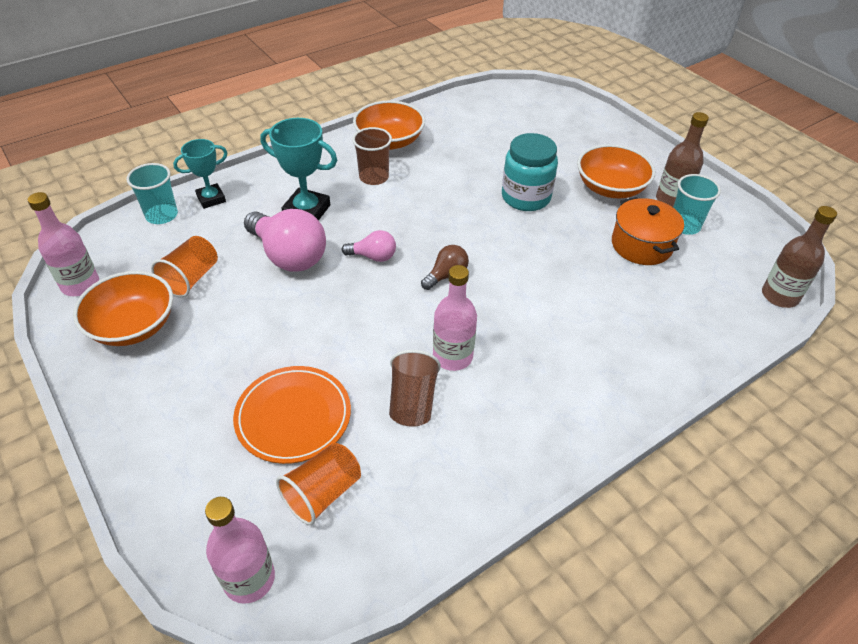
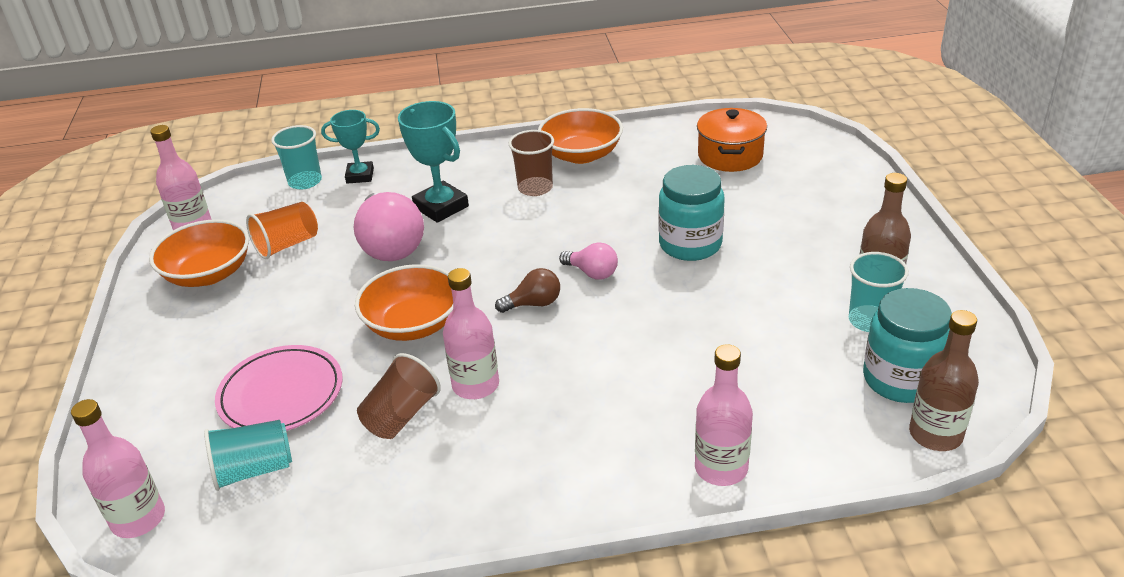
camera: 30 degrees right, 10 degrees down
(293, 417) = (281, 394): orange plate -> pink plate
(322, 493) = (254, 470): orange cup -> turquoise cup
(373, 256) = (472, 266): pink light bulb -> pink light bulb (592, 273)
(610, 188) = (806, 257): orange bowl -> orange bowl (413, 324)
(641, 245) = (792, 329): orange pot -> orange pot (730, 156)
(673, 364) = (721, 468): none -> pink bottle
(733, 263) = (901, 379): none -> turquoise jar

